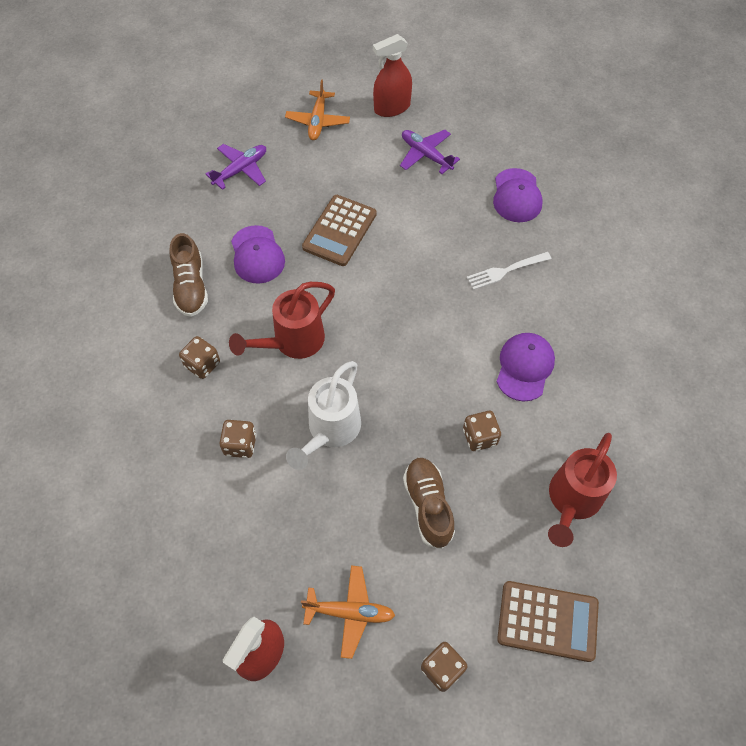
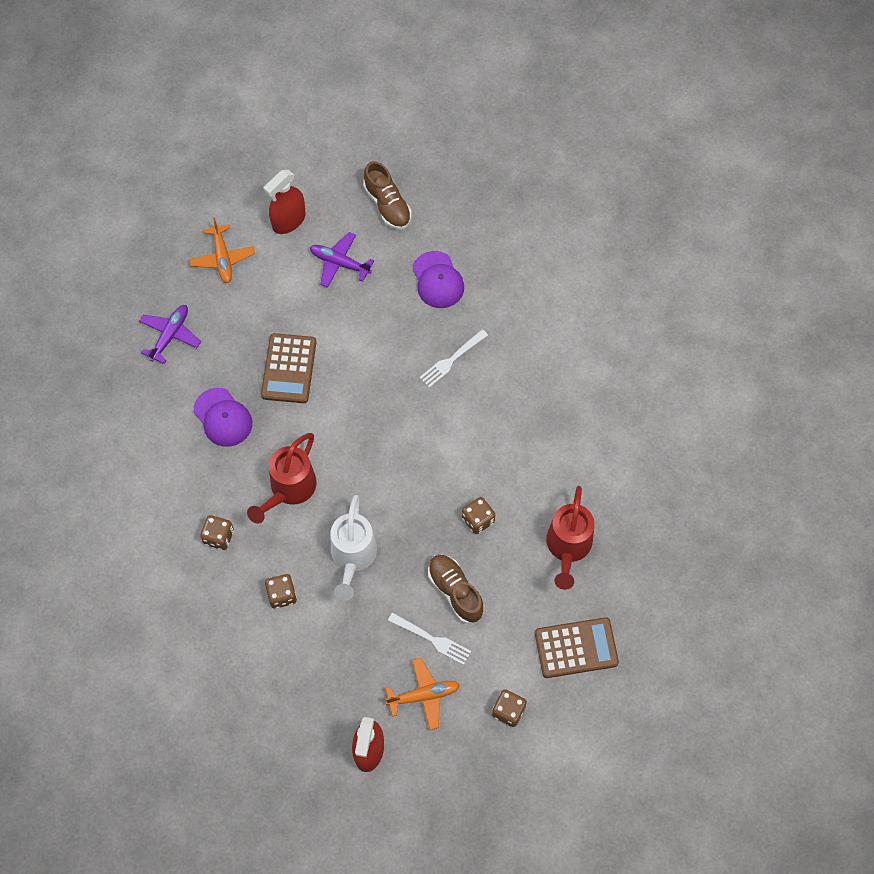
camera: 20 degrees left, 5 degrees up
(191, 286) = (176, 468): brown shoe -> brown shoe (387, 205)
(383, 550) = (432, 639): none -> white fork
(524, 367) = (496, 446): purple cap -> none

